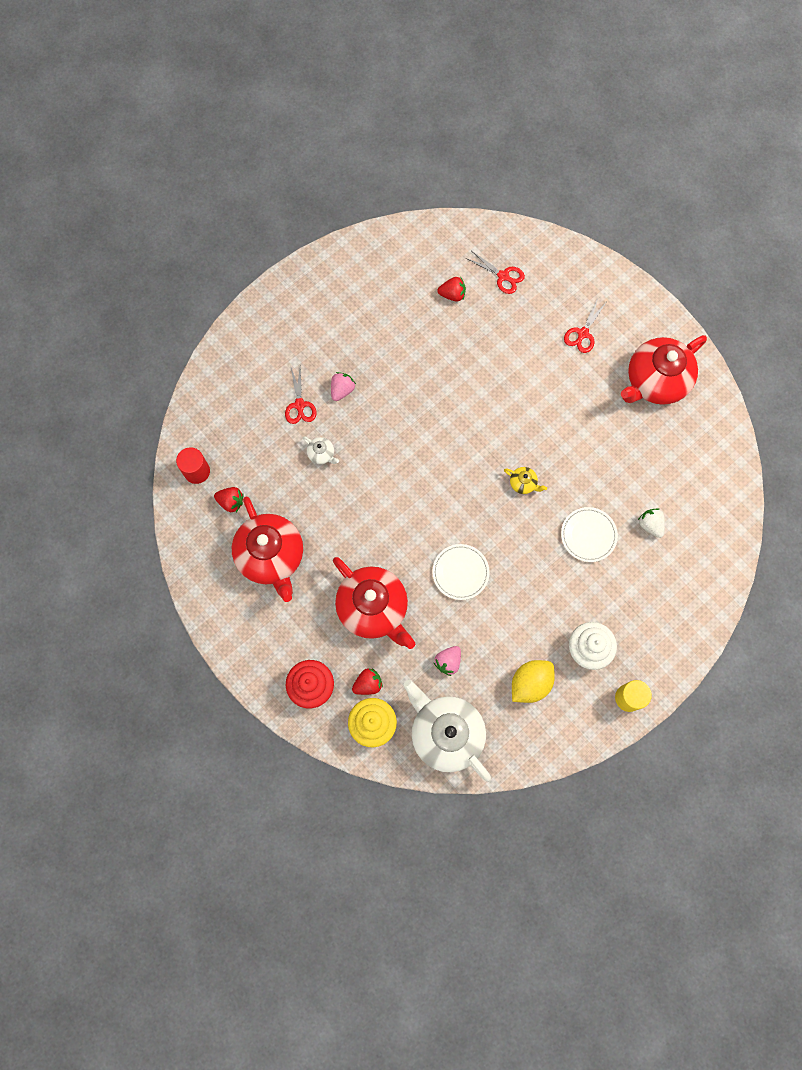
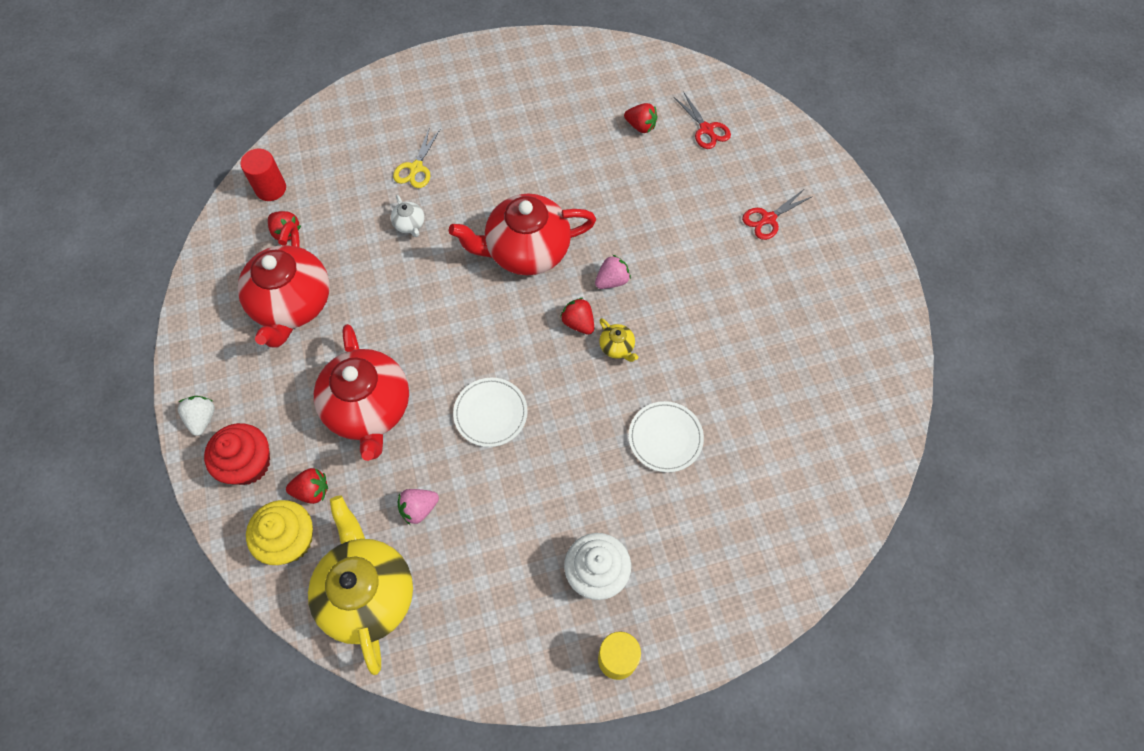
camera: 25 degrees right, 10 degrees down
(299, 405) = (416, 168): red scissors -> yellow scissors
(342, 390) = (469, 171): pink strawberry -> pink strawberry (612, 280)
(446, 733) = (368, 593): white teapot -> yellow teapot
(487, 477) = (578, 323): none -> red strawberry
(530, 683) = (503, 581): yellow lemon -> none
(650, 525) = (748, 459): white strawberry -> white strawberry (202, 418)
(655, 381) = (831, 301): red teapot -> red teapot (526, 250)

